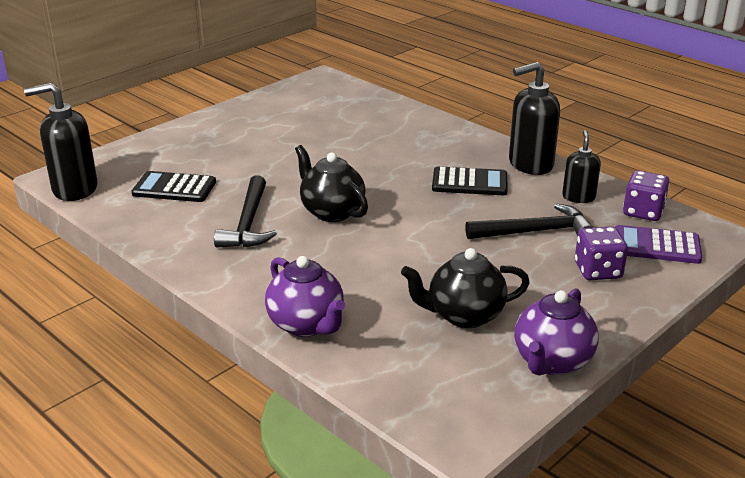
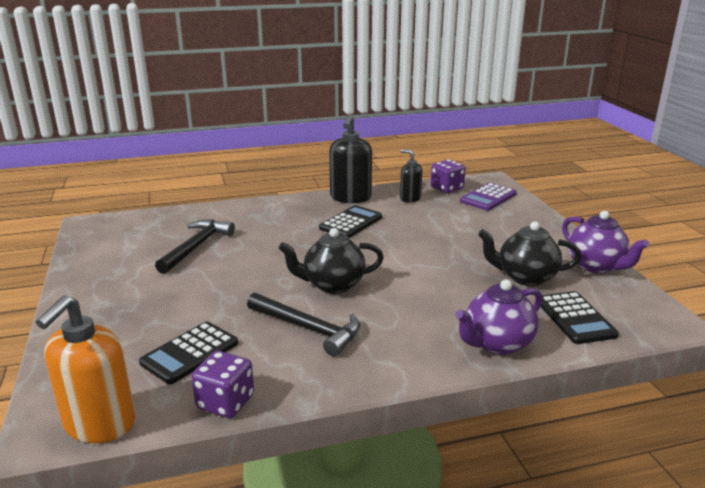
camera: 60 degrees left, 5 degrees down
(74, 189) = (99, 424): black soap dispenser -> orange soap dispenser
(306, 325) = (497, 343): purple teapot -> purple teapot turned 150 degrees clockwise
(402, 365) = (575, 318): none -> black calculator
(464, 315) = (525, 277): black teapot -> black teapot turned 75 degrees clockwise
(535, 232) = (439, 223): black hammer -> black hammer (196, 247)
(598, 271) = (503, 221): purple dice -> purple dice (225, 402)

